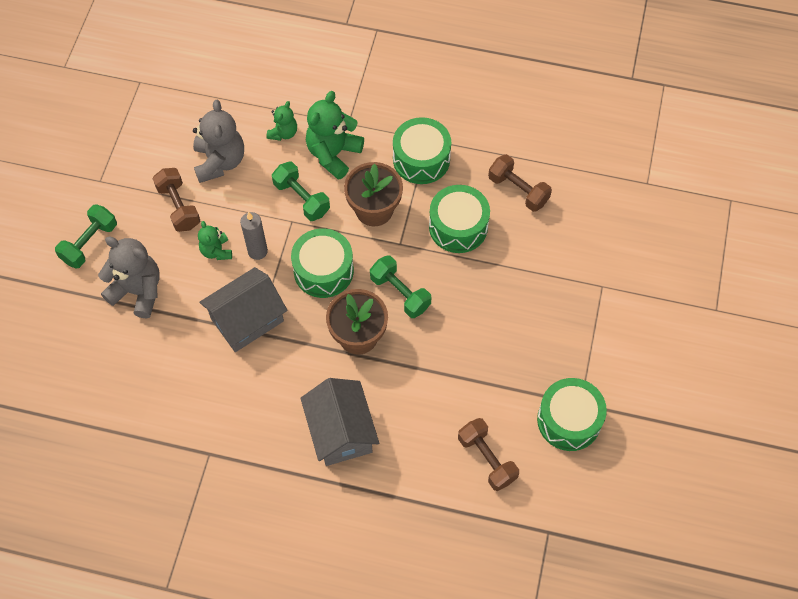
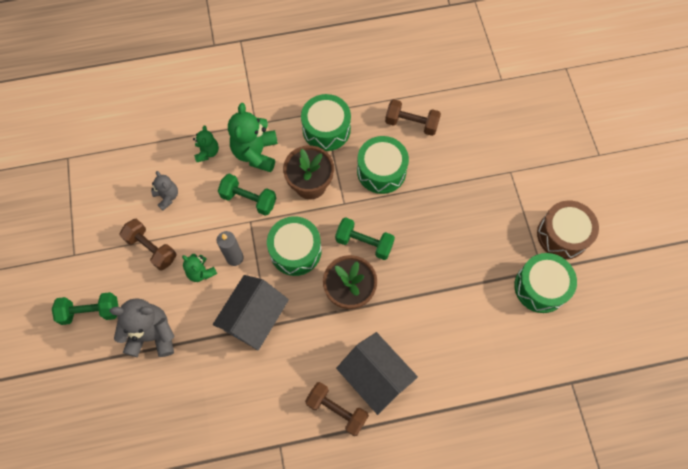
camera: 25 degrees left, 5 degrees up
(89, 243) = (90, 311): green dumbbell -> green dumbbell turned 75 degrees clockwise
(220, 161) = (167, 197): grey teddy bear -> grey teddy bear, size x0.56
(487, 459) = (497, 346): brown dumbbell -> brown dumbbell (336, 410)
(624, 377) = (562, 235): none -> brown drum

